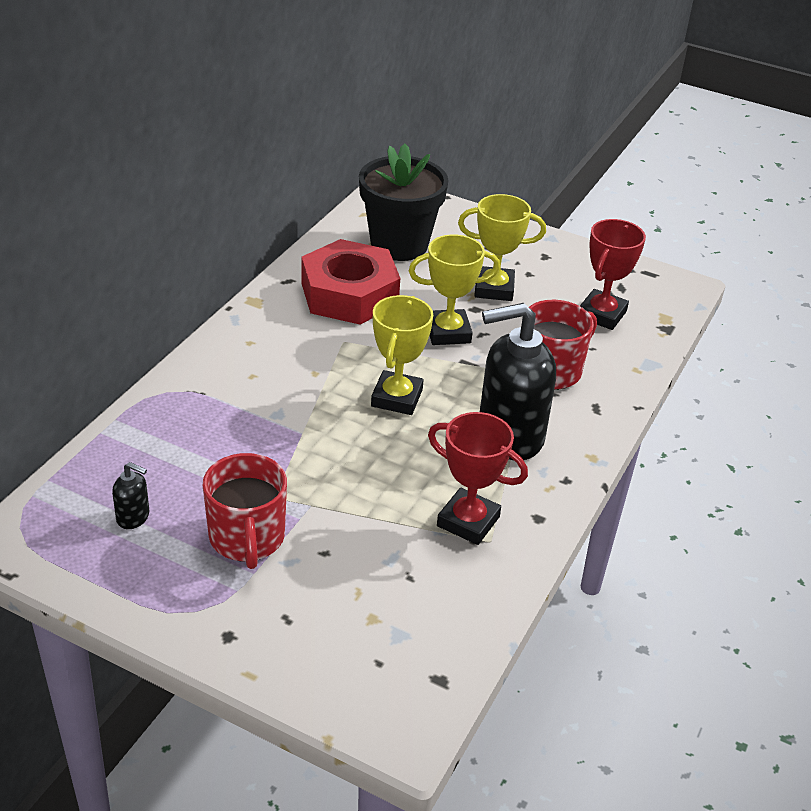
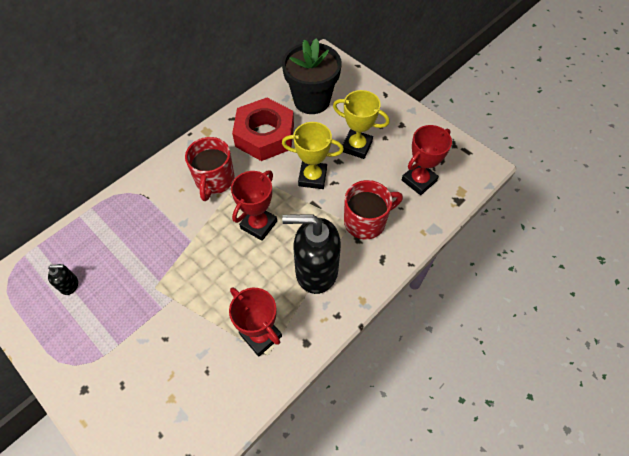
camera: 20 degrees right, 20 degrees up
(133, 517) = (70, 285): black soap dispenser -> black soap dispenser turned 45 degrees counterclockwise
(247, 538) = (125, 316): red mug -> red mug (214, 180)
(397, 398) = (259, 225): yellow trophy -> red trophy

